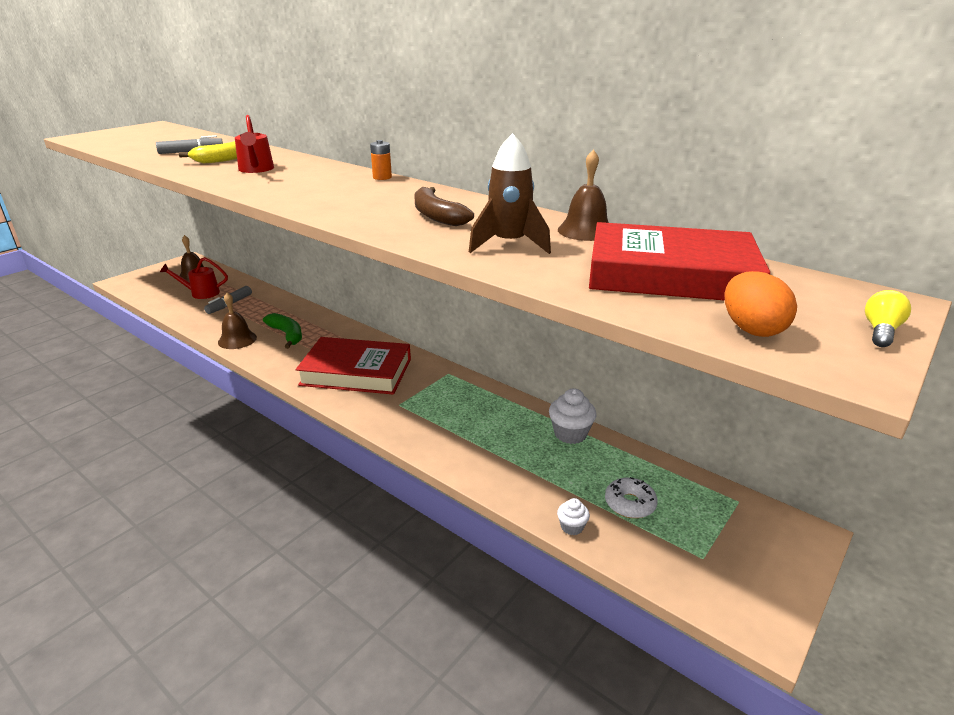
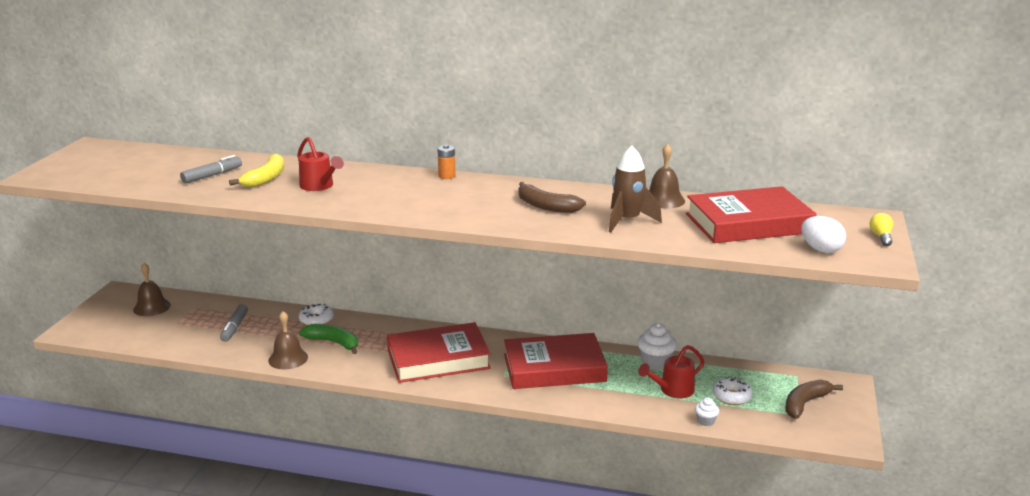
camera: 25 degrees left, 5 degrees down
(201, 293) = (185, 323): red watering can -> red watering can (672, 390)
(296, 312) = (316, 320): none -> white donut
(455, 411) = (554, 368): none -> red book
(724, 545) = (805, 404): none -> brown banana
(751, 329) = (821, 249): orange egg -> white egg

